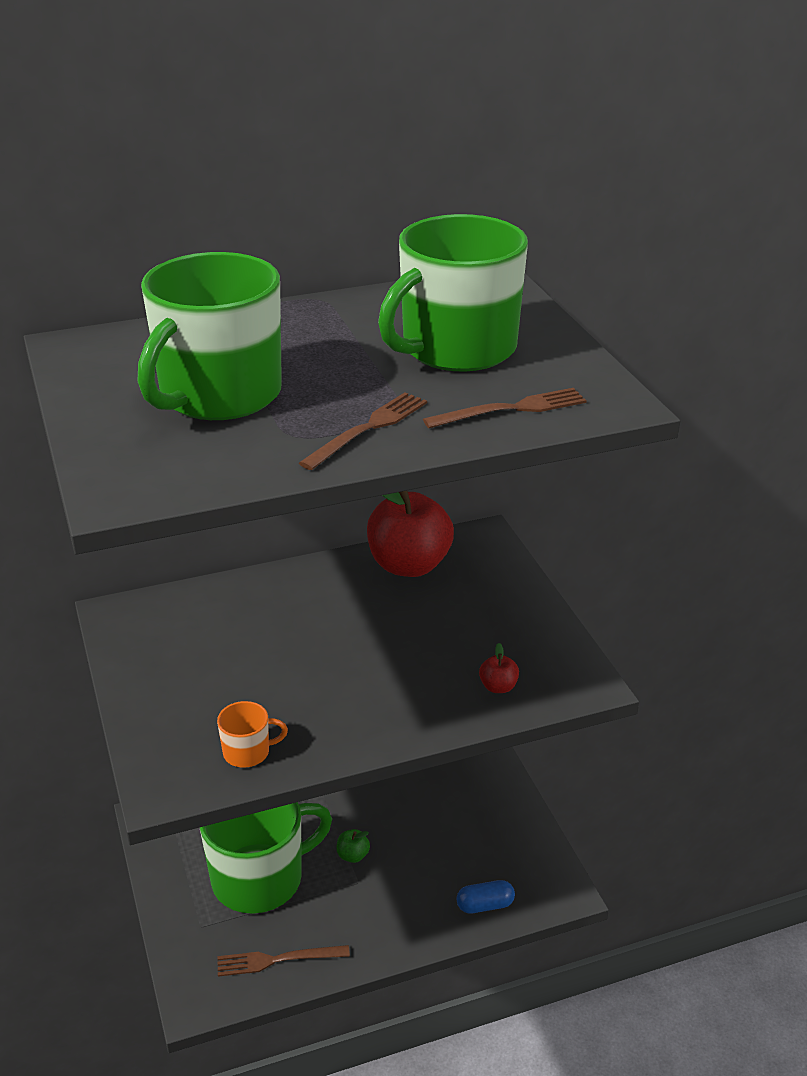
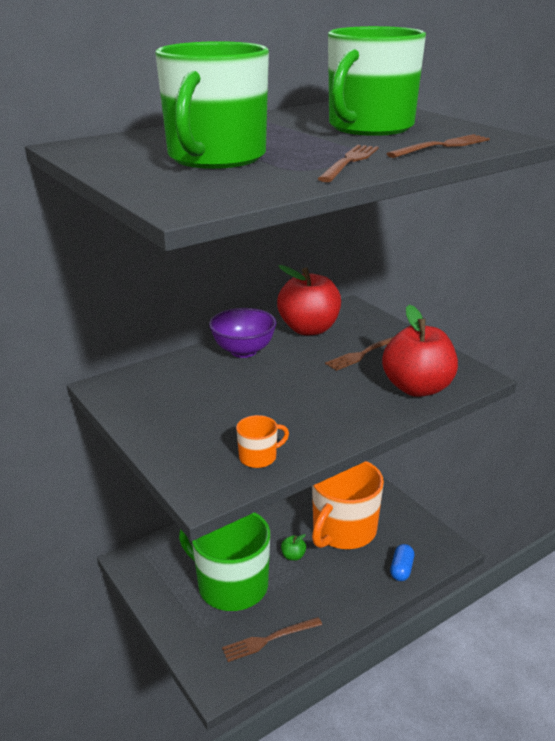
camera: 15 degrees left, 5 degrees down
(260, 878) = (231, 585): green mug -> green mug turned 105 degrees counterclockwise
(307, 587) = (243, 351): none -> purple bowl
(433, 834) = (343, 530): none -> orange mug
(461, 618) = (365, 353): none -> brown fork
(485, 905) = (401, 569): blue capsule -> blue capsule turned 45 degrees counterclockwise
(498, 687) = (417, 388): red apple -> red apple, size x2.46

